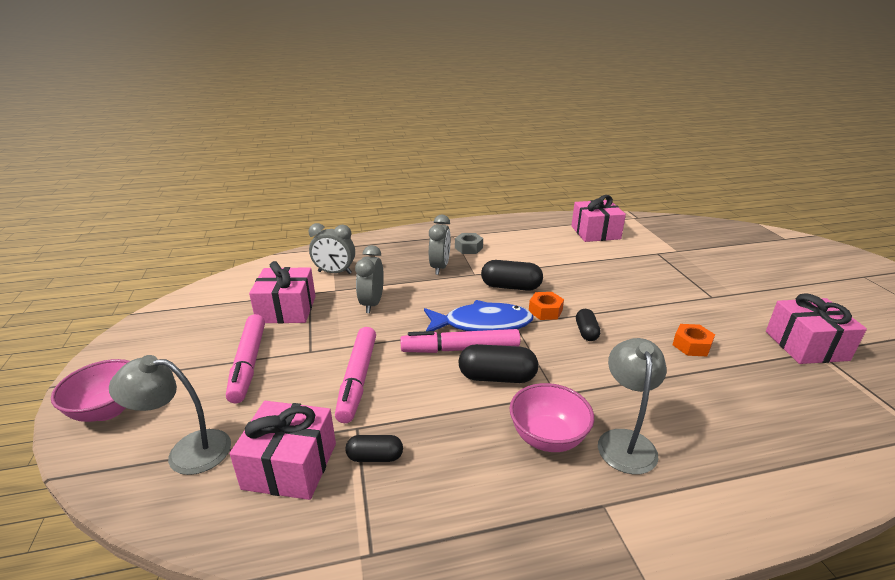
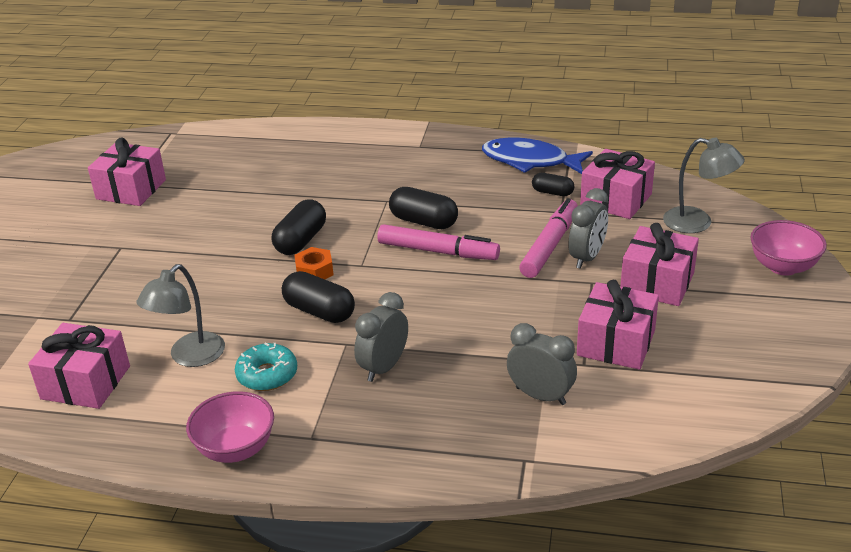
camera: 155 degrees left, 5 degrees up
(248, 363) = (657, 283): pink marker -> pink gift
(372, 304) = (506, 326): grey clock -> grey clock (587, 257)
(468, 248) = (311, 398): grey nut -> none
(482, 324) = (395, 271): blue fish -> blue fish (530, 161)
(504, 252) = (267, 375): none -> turquoise donut
(547, 437) = (421, 179): pink bowl -> pink bowl (235, 449)
(586, 332) = (301, 241): black capsule -> black capsule, size x1.65
(625, 441) = (370, 167): grey lamp -> grey lamp (190, 357)
(691, 345) = (224, 209): orange nut -> none

